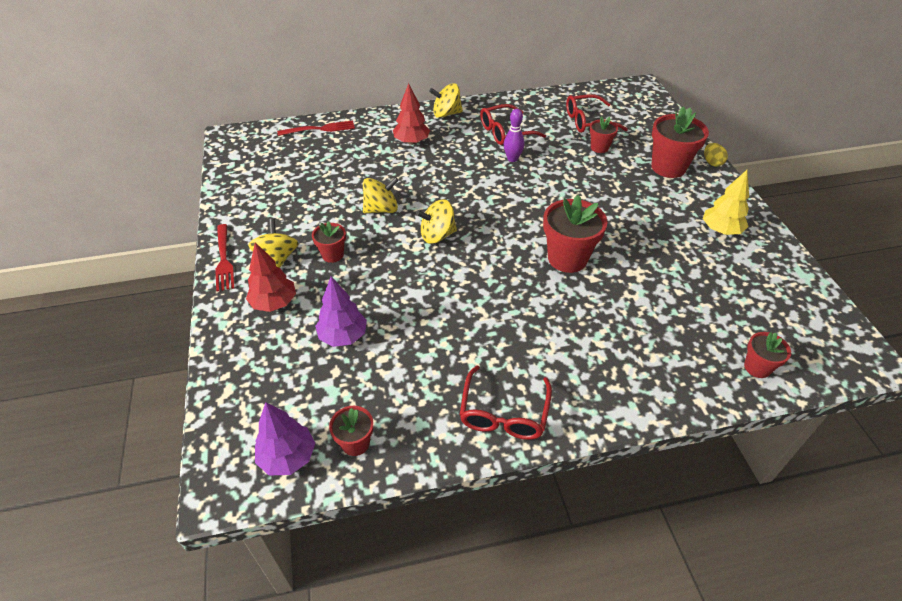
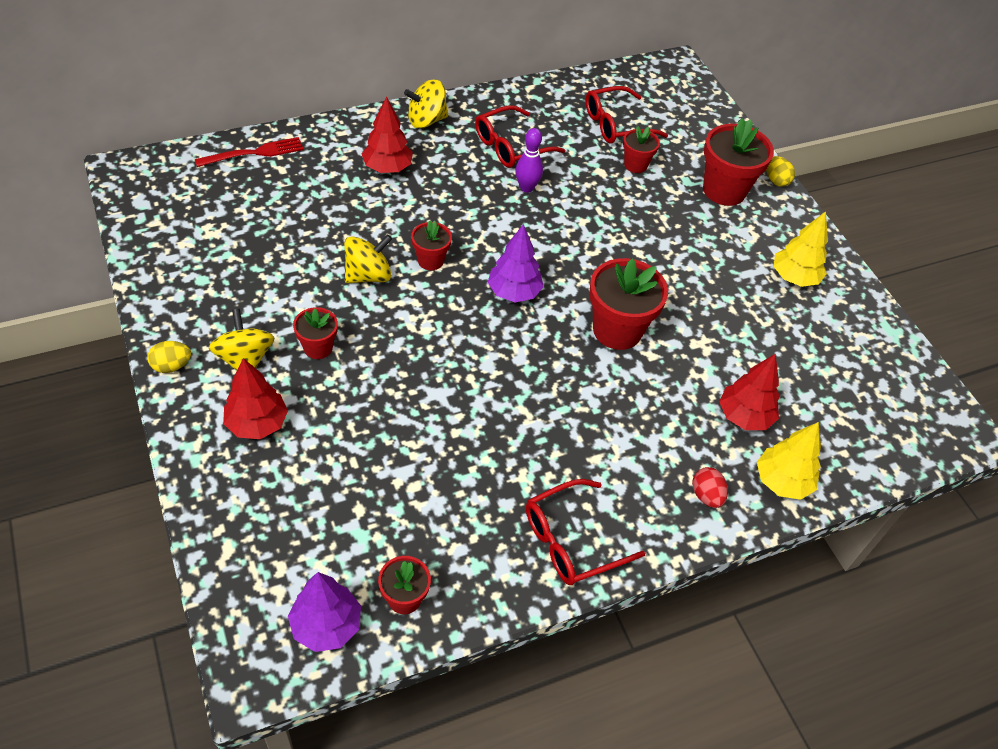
camera: 15 degrees left, 5 degrees up
(224, 259) = (171, 366): red fork -> yellow egg
(343, 336) = (358, 461): purple tree -> purple tree (514, 292)
(437, 235) = (449, 309): yellow spinning top -> none
(504, 412) = (572, 540): red glasses -> red glasses turned 60 degrees clockwise
(625, 388) = (706, 495): none -> red egg
(666, 330) = (744, 416): none -> red tree
(695, 384) = (782, 482): none -> yellow tree
(757, 367) = (848, 455): red flower pot -> red flower pot (430, 260)

